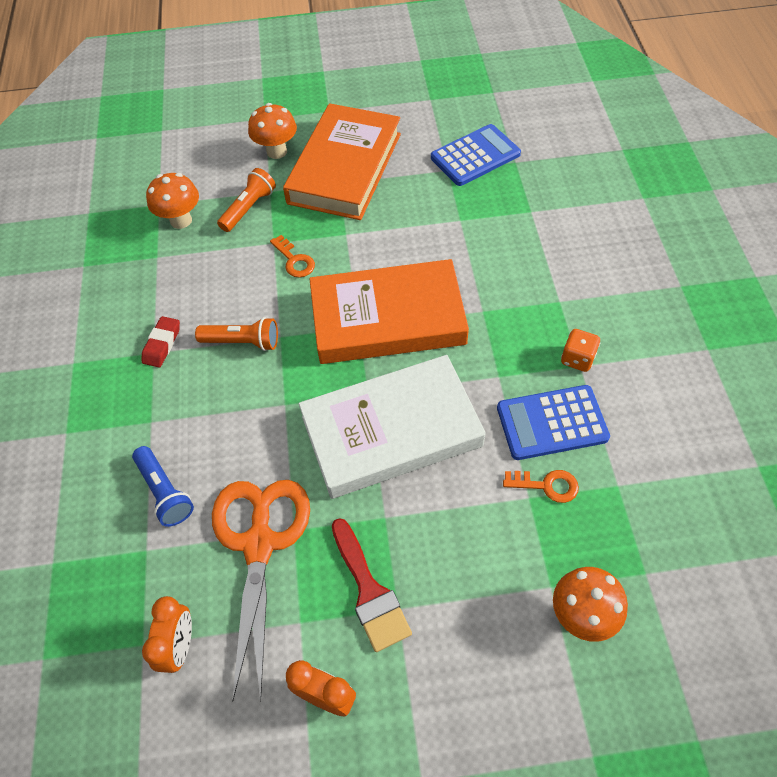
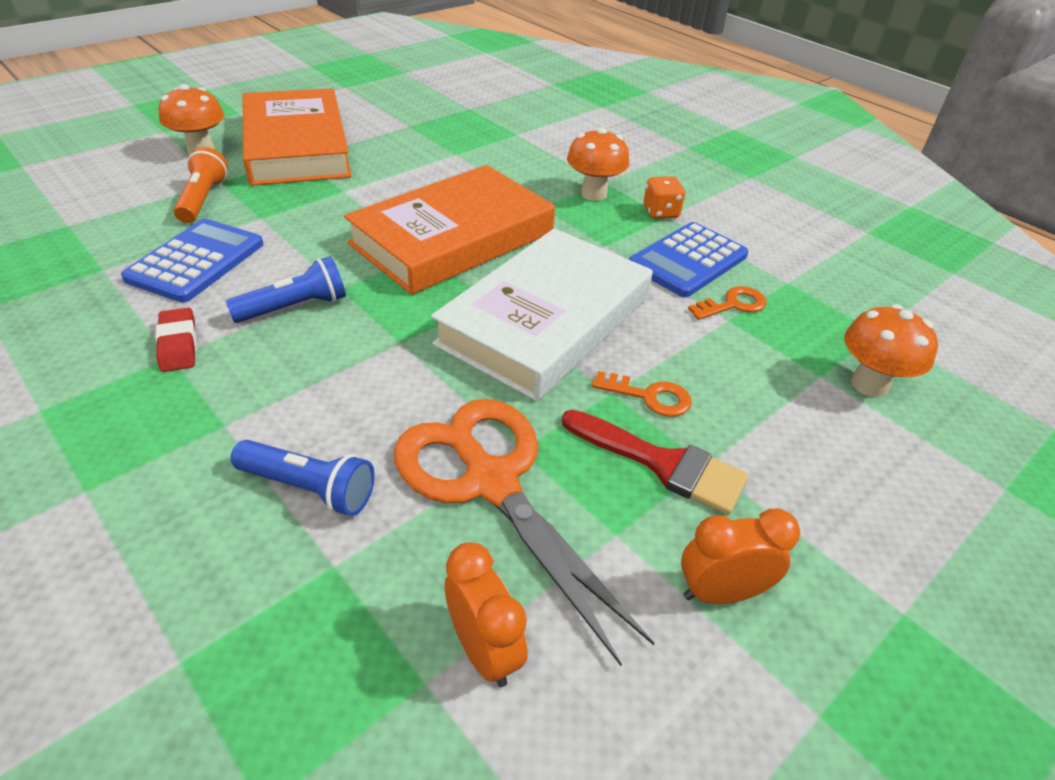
camera: 40 degrees left, 15 degrees down
(181, 220) = (114, 230): orange mushroom -> orange mushroom (593, 194)
(242, 342) = (295, 307): orange flashlight -> blue flashlight
(294, 260) = (301, 224): orange key -> orange key (650, 396)
(475, 156) = (428, 112): blue calculator -> blue calculator (196, 261)

